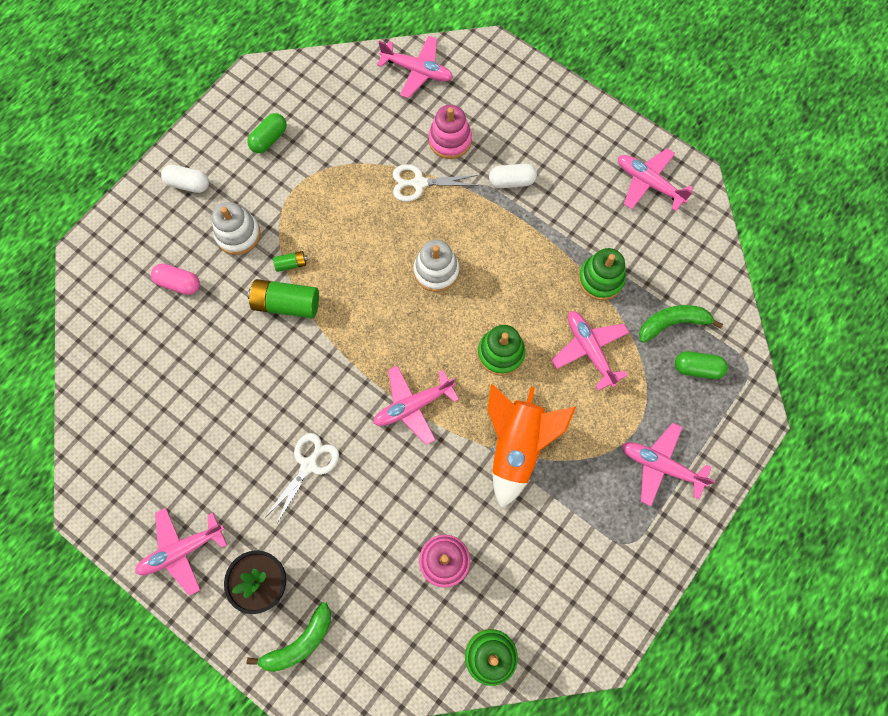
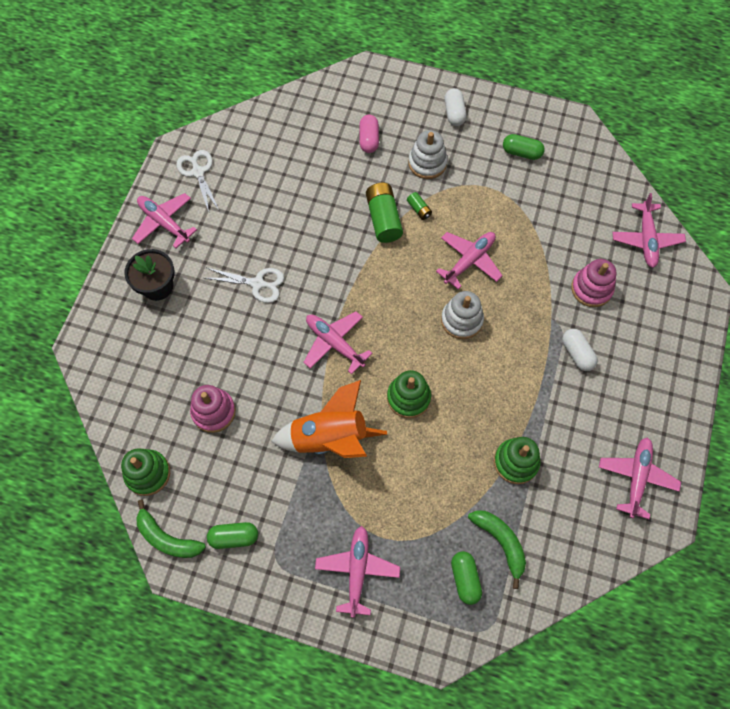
camera: 70 degrees right, 5 degrees down
(299, 643) = (119, 327): green banana -> green banana (167, 538)
(419, 183) = (537, 279): white scissors -> white scissors (198, 172)
(589, 350) = (442, 473): pink plane -> pink plane (469, 261)
(590, 580) = (234, 537): none -> green capsule

